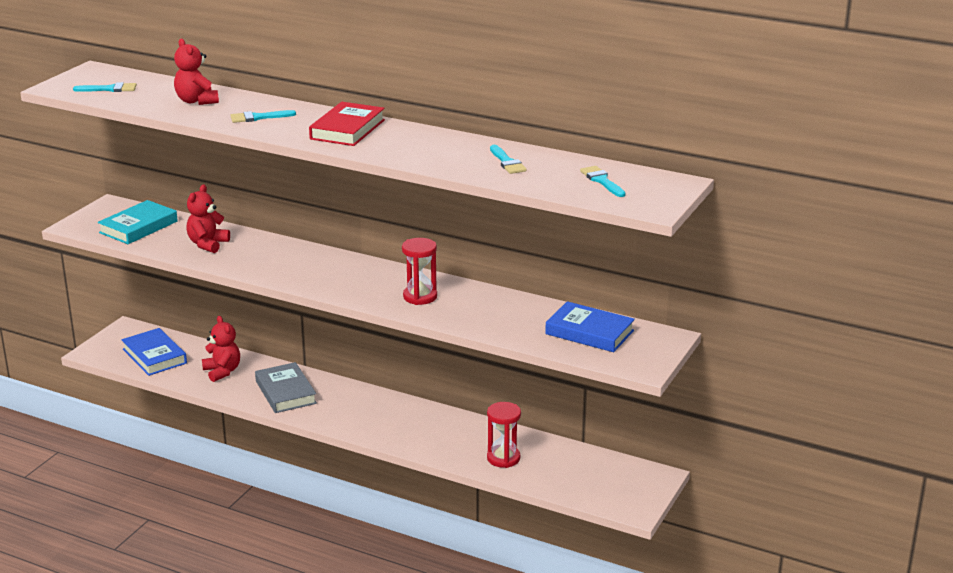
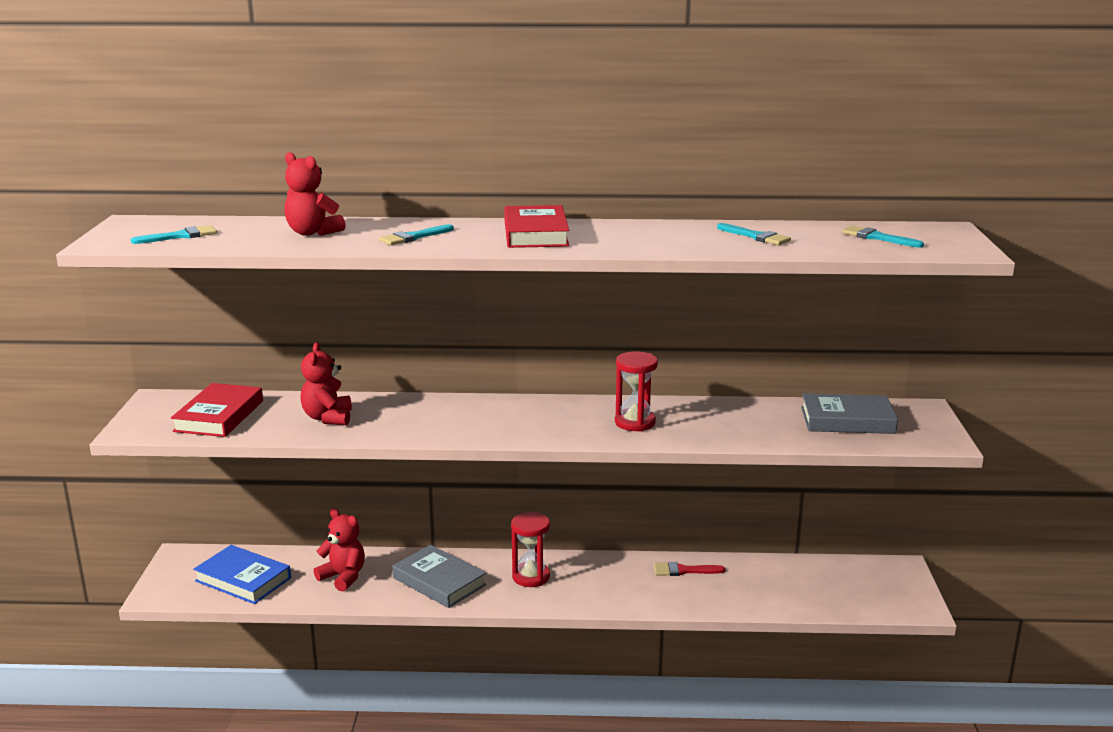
camera: 25 degrees left, 5 degrees down
(138, 227) = (219, 416): turquoise book -> red book
(475, 431) = (683, 570): none -> red brush
(503, 458) = (740, 591): red hourglass -> red hourglass (531, 577)
(589, 332) = (847, 420): blue book -> grey book

